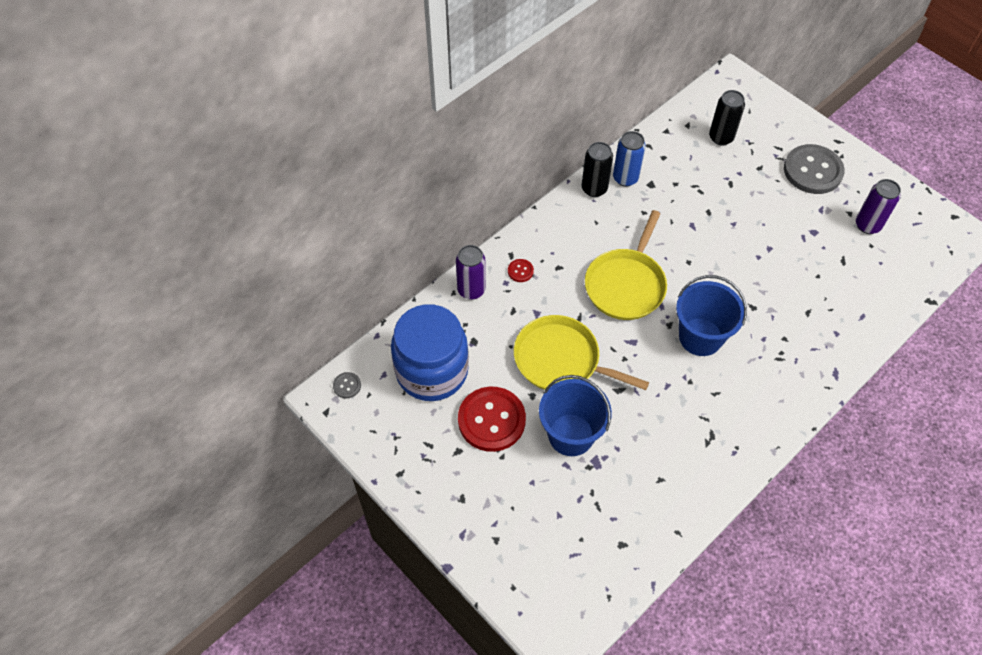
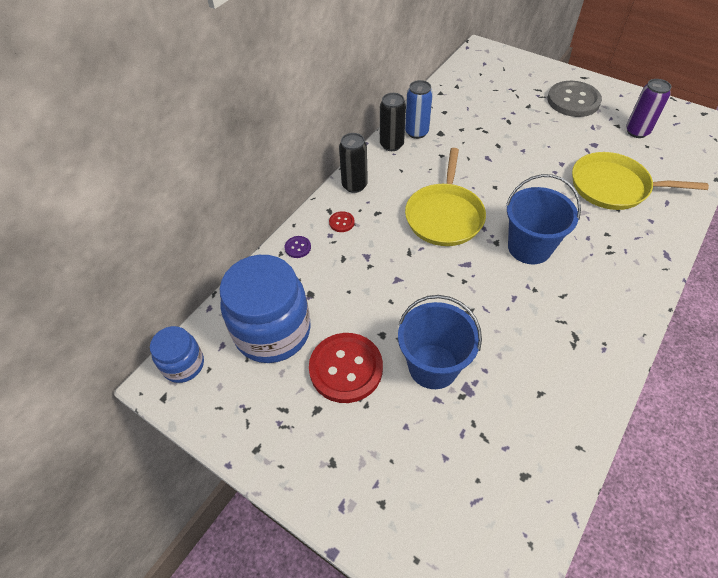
camera: 10 degrees left, 5 degrees down
(347, 386) = (183, 365): grey button -> blue jar
(471, 290) = (298, 247): purple can -> purple button
(561, 360) = (402, 294): yellow pan -> yellow pan (613, 186)
(721, 137) = (488, 90): black can -> black can (354, 185)

